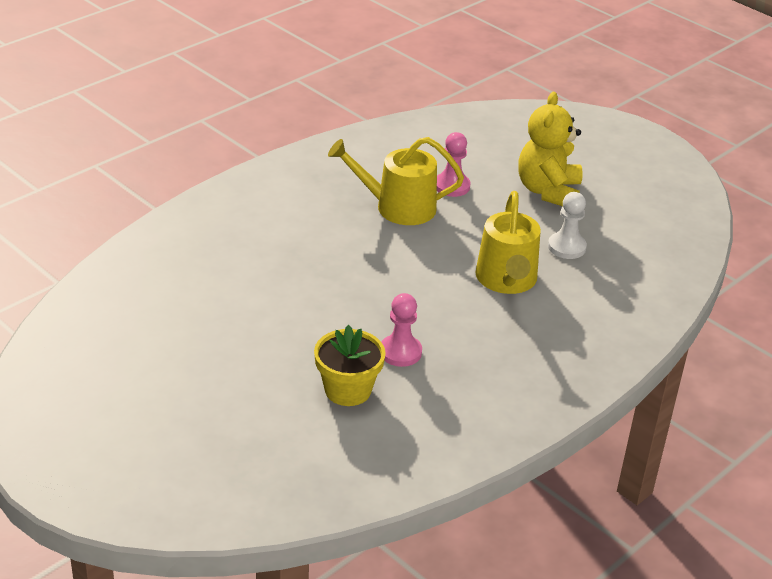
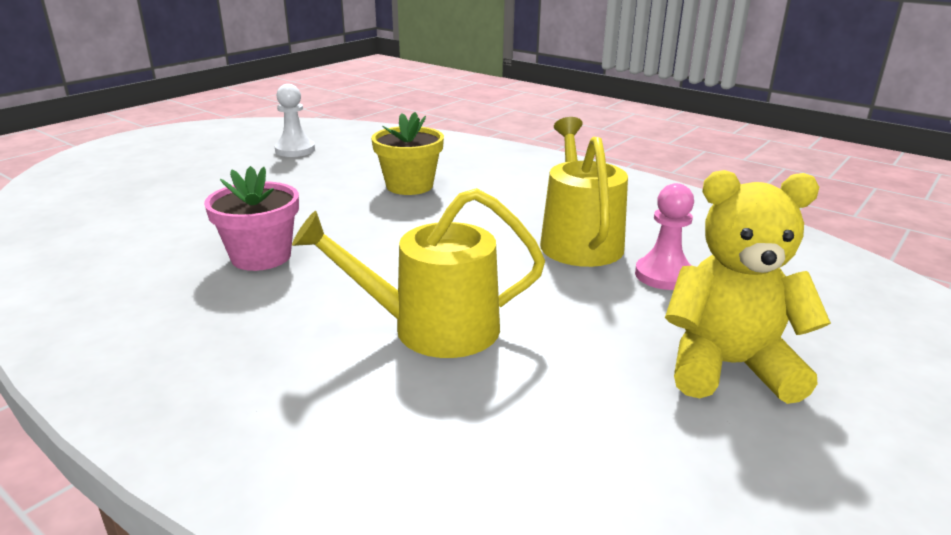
camera: 85 degrees right, 10 degrees down
(348, 390) = (197, 232): yellow flower pot -> yellow flower pot (409, 186)
(400, 352) = (261, 256): pink pawn -> pink flower pot
(566, 247) = (554, 390): white pawn -> white pawn (295, 150)

